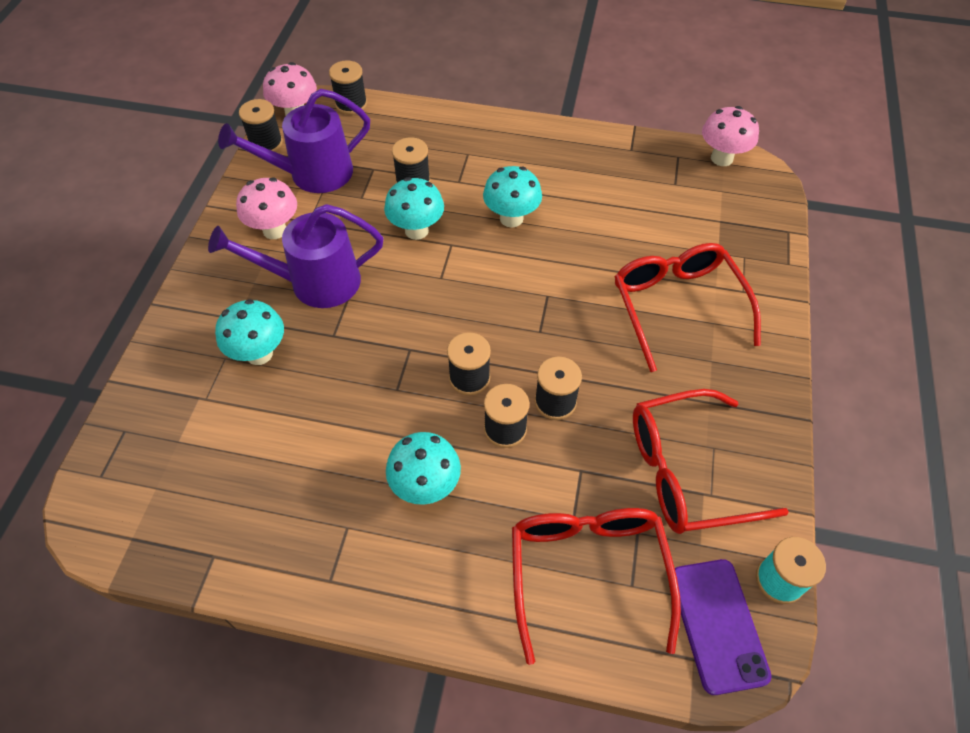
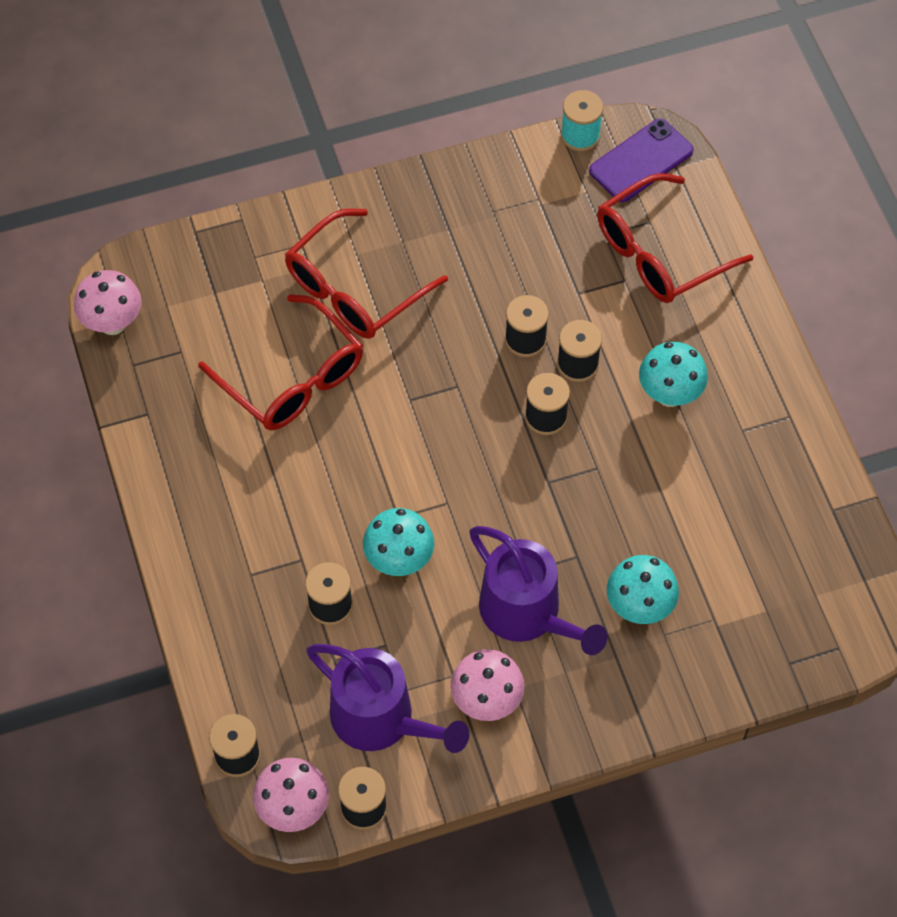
camera: 120 degrees left, 5 degrees up
(511, 218) = (326, 480): turquoise mushroom -> none
(686, 472) = (529, 221): red glasses -> red glasses (293, 378)

